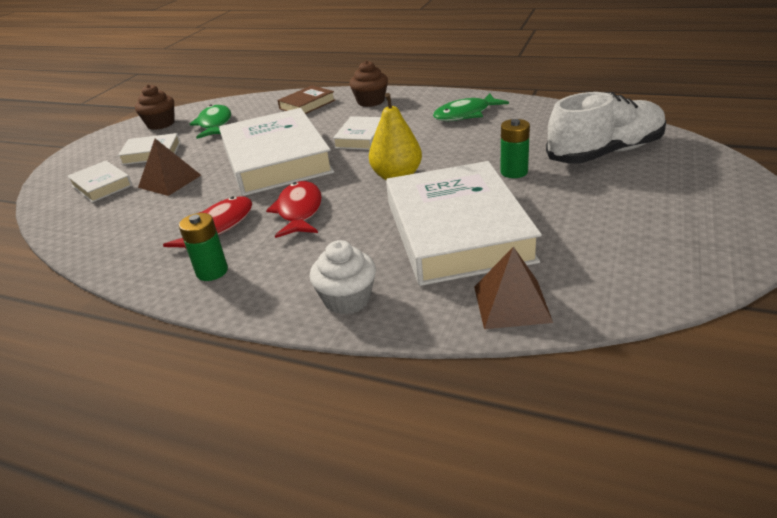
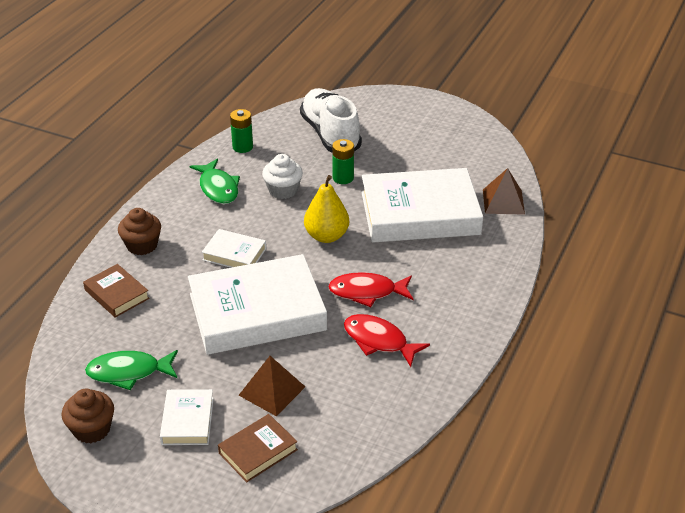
camera: 90 degrees left, 5 degrees up
(101, 185) = (258, 451): white book -> brown book
(212, 271) = (446, 337): green battery -> green battery (242, 147)
(347, 299) = (491, 266): white cupcake -> white cupcake (283, 190)

